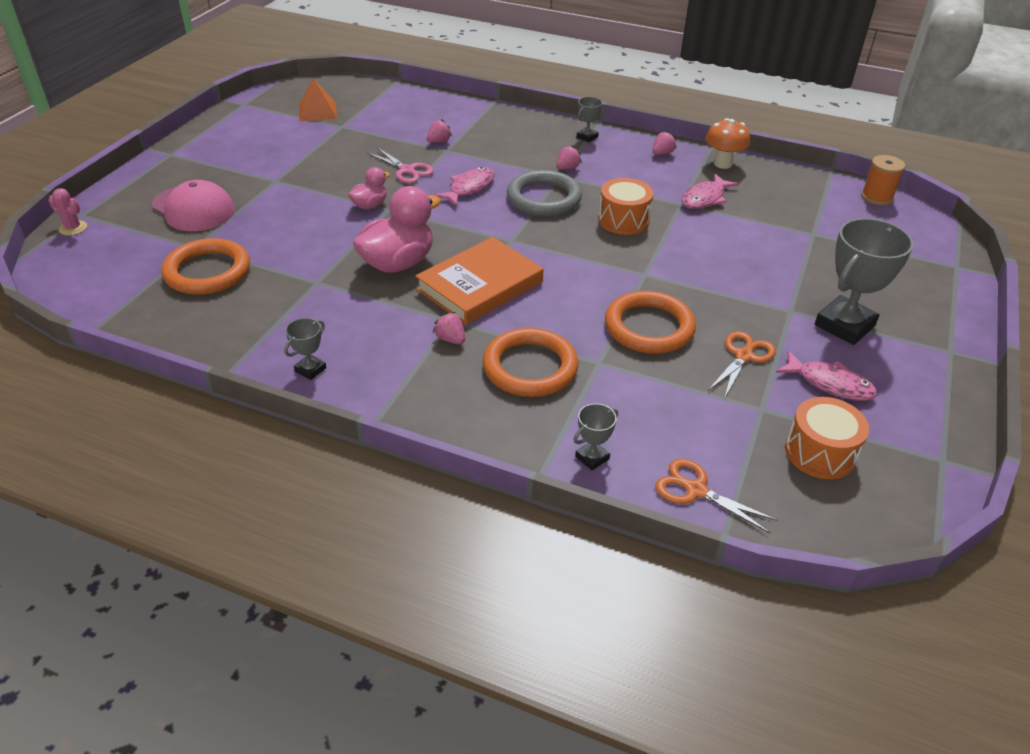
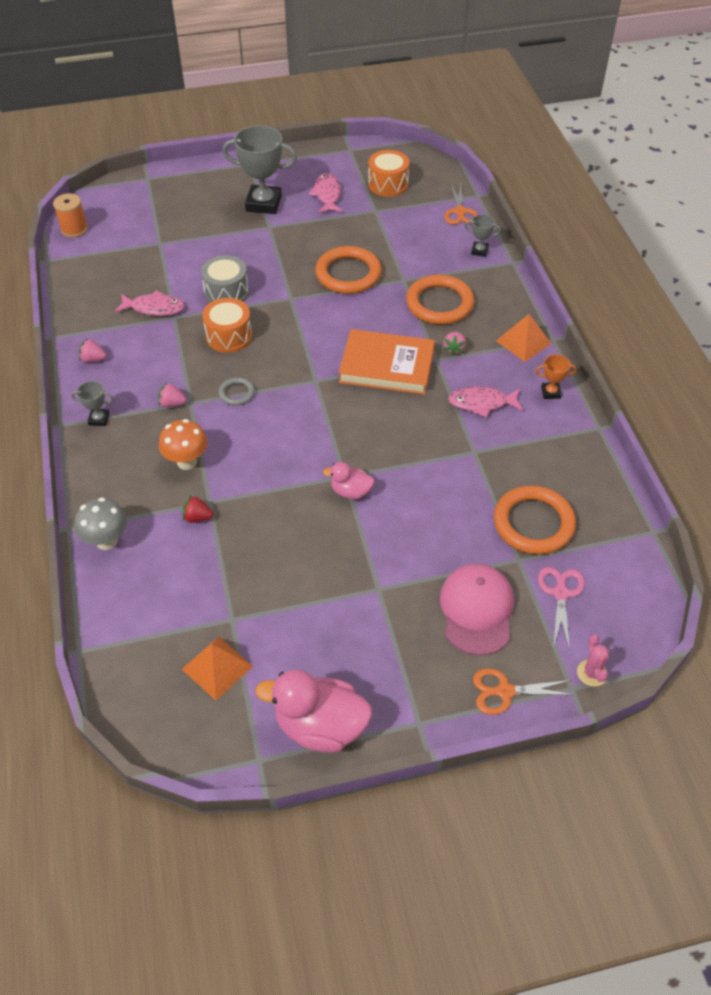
camera: 125 degrees left, 10 degrees up
(310, 369) = (550, 392): grey trophy -> orange trophy
(398, 263) = (407, 423): pink duck -> pink duck (320, 726)
(399, 395) = (523, 342): none -> orange pyramid
(407, 171) = (272, 505): pink scissors -> pink scissors (560, 593)
(439, 141) = (197, 517): pink strawberry -> red strawberry
(465, 109) = (107, 541): none -> grey mushroom
(469, 188) = (263, 446): pink fish -> pink fish (481, 403)
(544, 198) = (237, 393): grey ring -> grey ring, size x0.49
(691, 241) = (226, 292): none -> grey drum
(723, 164) = (83, 319): orange mushroom -> orange mushroom (187, 462)
(744, 355) = (335, 230): orange scissors -> orange scissors (504, 691)

